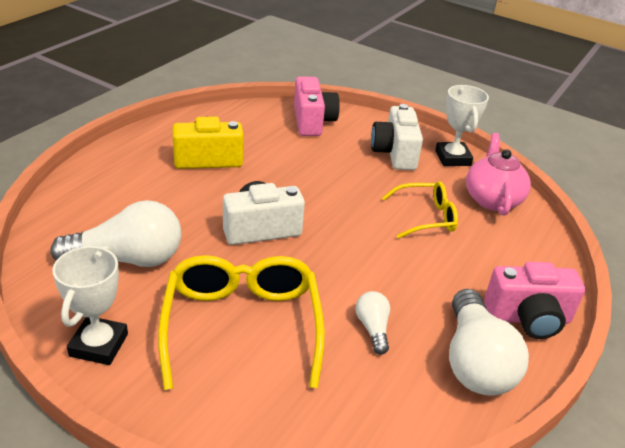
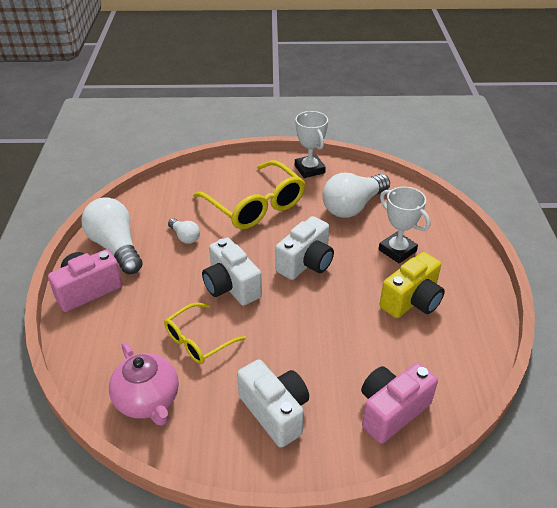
camera: 150 degrees right, 5 degrees up
(312, 122) = (391, 410): pink camera -> pink camera turned 90 degrees clockwise
(360, 245) = (231, 286): none -> white camera
(452, 158) = (213, 445): white trophy -> white trophy (397, 250)

